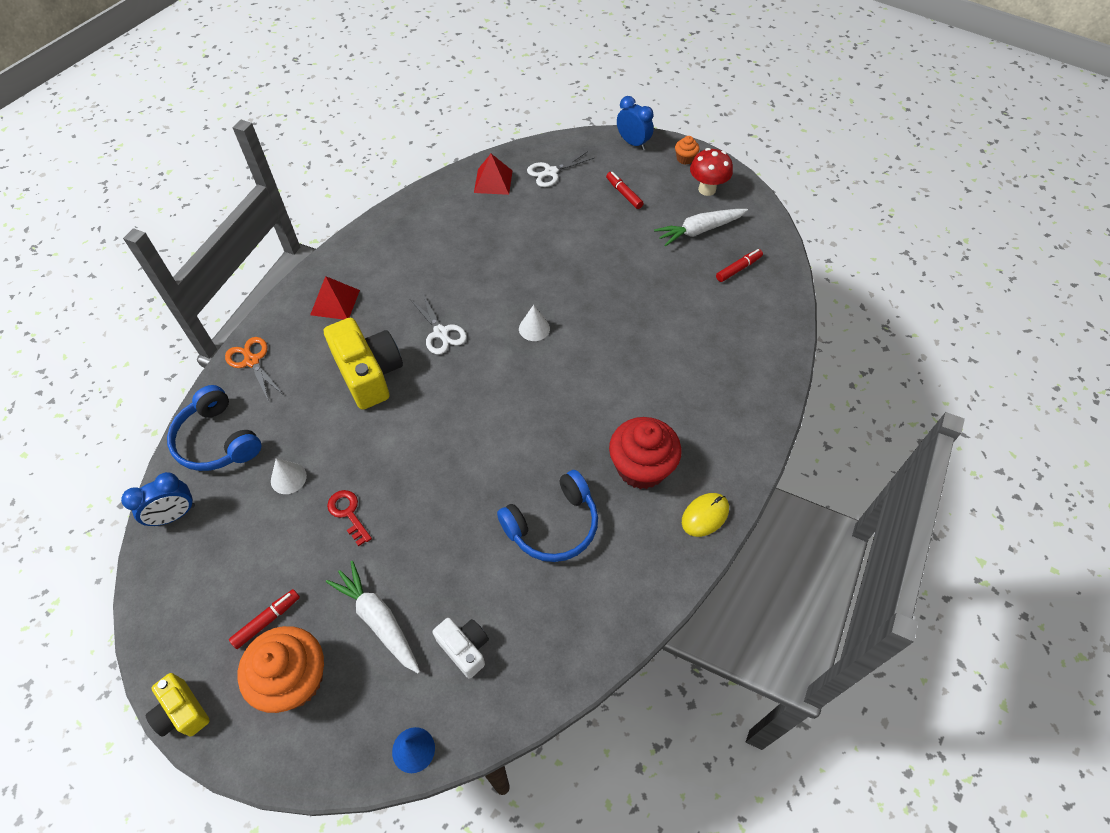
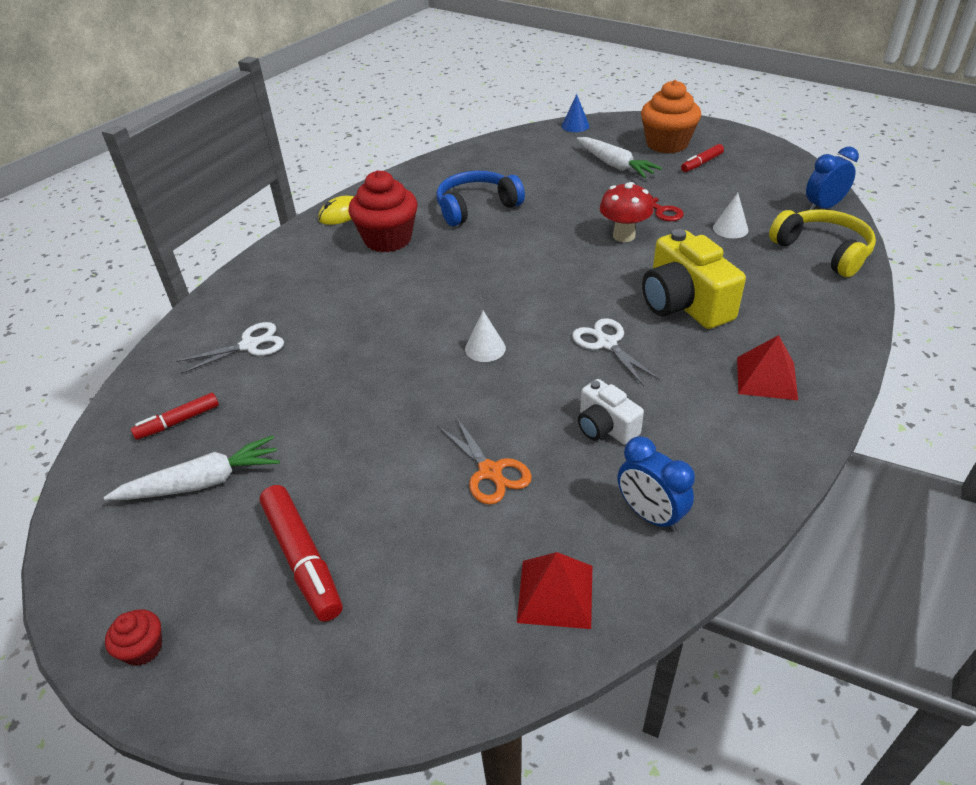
camera: 175 degrees left, 15 degrees down
(182, 712) = (738, 133): yellow camera -> none
(217, 440) = (823, 251): blue headphones -> yellow headphones
(252, 361) = (836, 314): orange scissors -> orange scissors (490, 471)
(464, 648) = (546, 156): white camera -> white camera (605, 427)
(551, 172) = (435, 615): white scissors -> white scissors (249, 345)
(624, 194) = (302, 559): red marker -> red marker, size x1.64
(633, 143) = (236, 701): blue clock -> blue clock (650, 515)
(685, 158) = (143, 648): orange cupcake -> red cupcake
(707, 189) = (143, 566): red mushroom -> red mushroom (624, 236)

